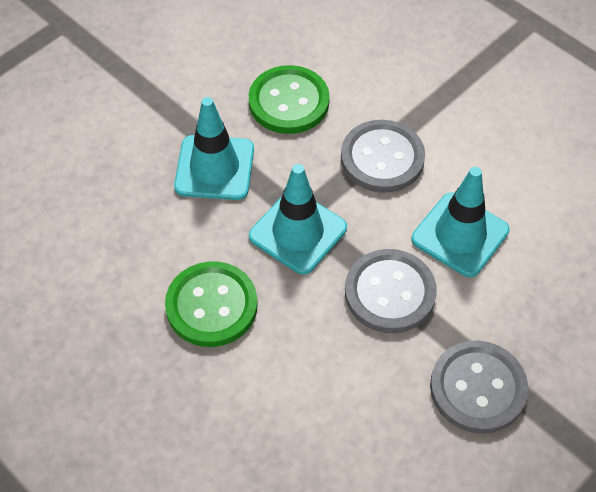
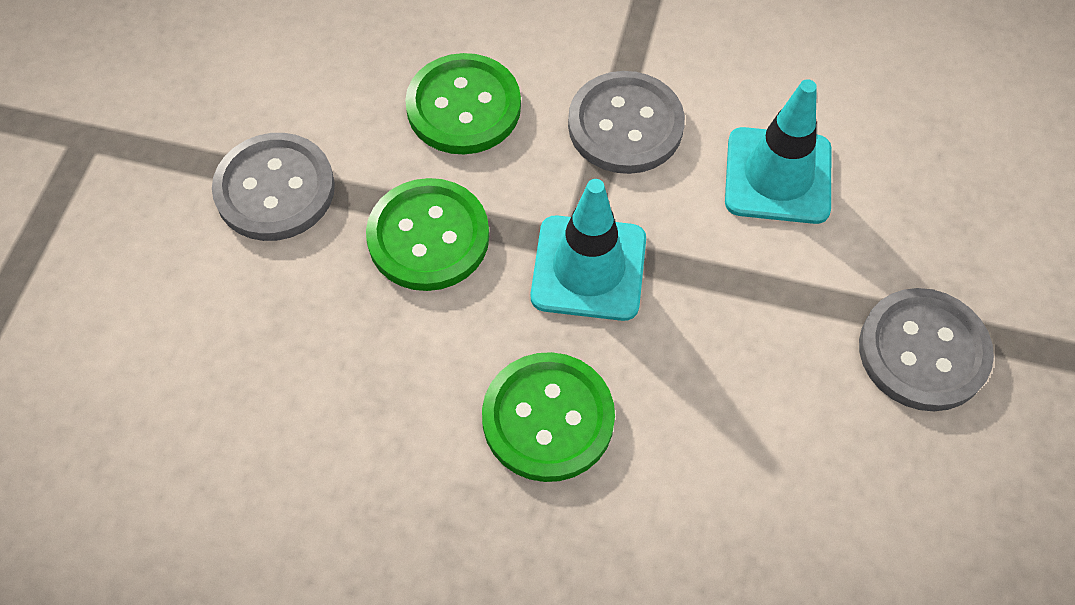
camera: 30 degrees left, 5 degrees up
(214, 168) = (428, 237): turquoise traffic cone -> green button
(390, 293) = (748, 288): grey button -> grey button (275, 189)

